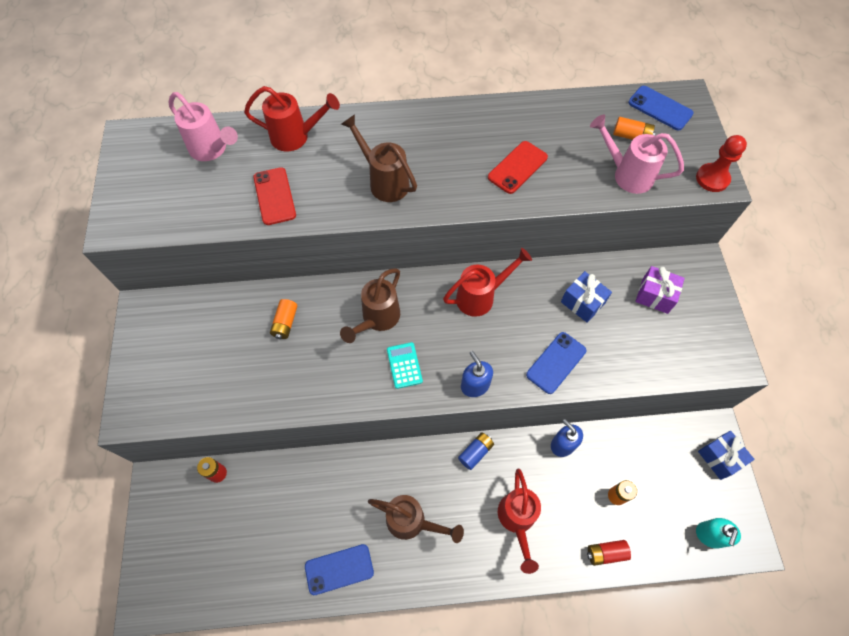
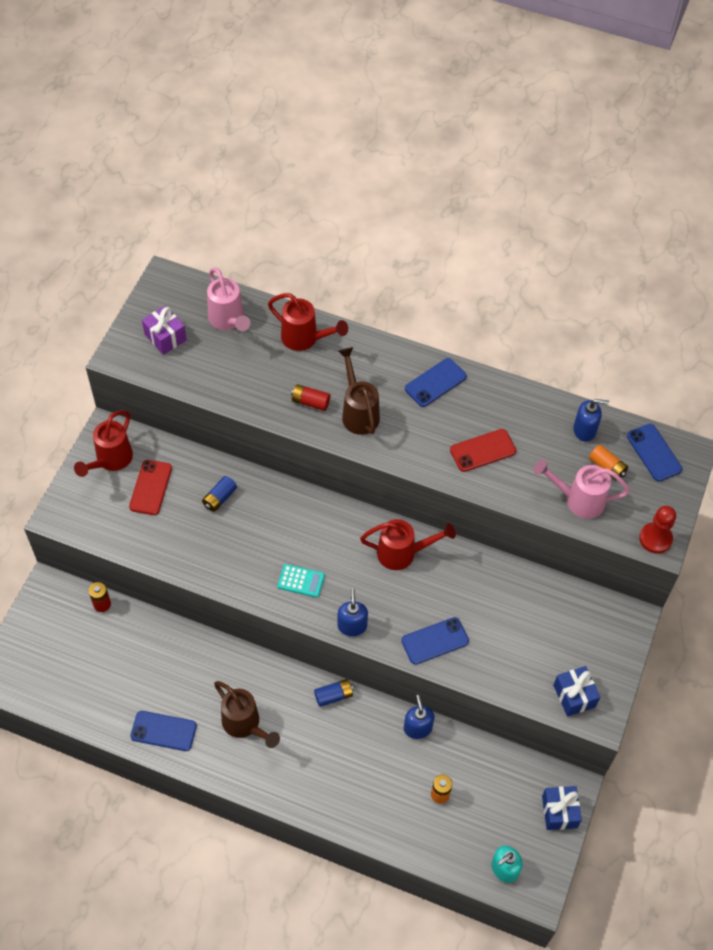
camera: 25 degrees right, 5 degrees down
(274, 196) = (259, 385): red phone -> red phone (150, 487)
(285, 323) = (219, 498): orange battery -> blue battery
(377, 319) = (299, 531): brown watering can -> none
(404, 365) = (301, 581): turquoise calculator -> turquoise calculator turned 90 degrees clockwise
(439, 127) = (435, 383): none -> blue phone
(517, 521) = (337, 769): red watering can -> red watering can (110, 461)
(582, 302) = (492, 601): blue gift -> blue gift (574, 696)
(592, 114) = (584, 430): none -> blue soap dispenser
(606, 553) = (399, 835): red battery -> red battery (310, 402)
(626, 174) = (578, 500): pink watering can -> pink watering can turned 45 degrees counterclockwise
(655, 296) = (565, 626): purple gift -> purple gift (165, 337)

